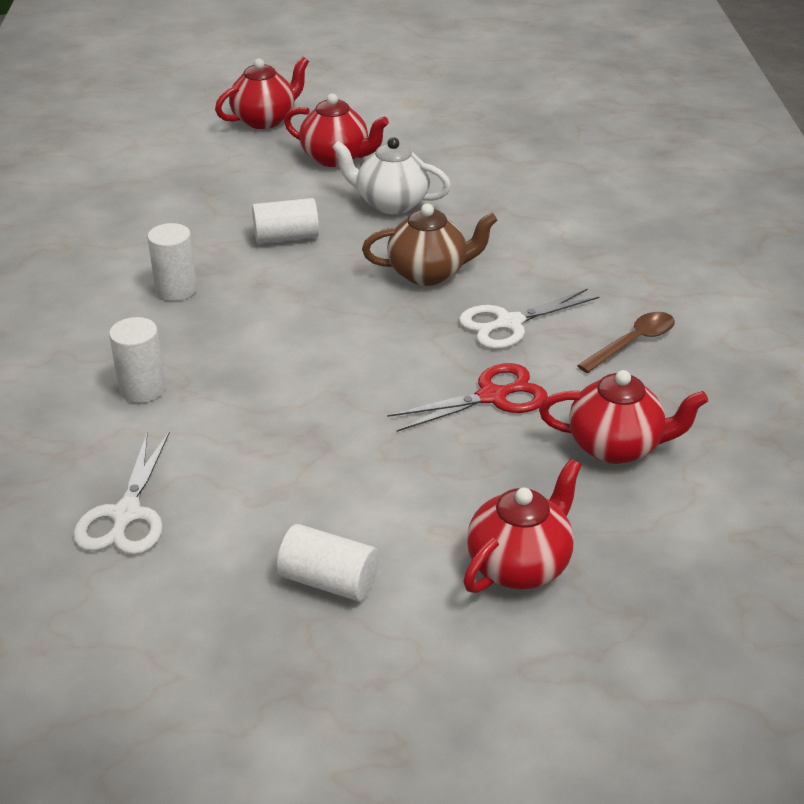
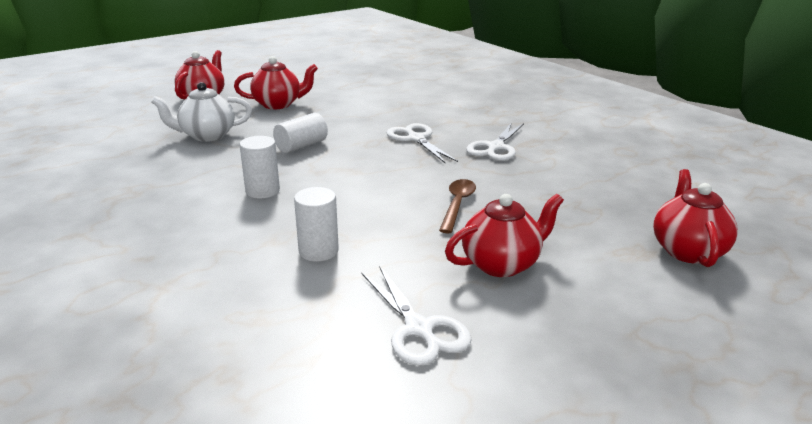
camera: 35 degrees left, 10 degrees down
(329, 581) = (608, 305): white cylinder -> none
(391, 203) = (344, 115): white teapot -> white teapot (207, 136)
(428, 273) = (416, 139): brown teapot -> white scissors
(492, 397) = (541, 181): red scissors -> none
(616, 446) = (636, 181): red teapot -> red teapot (501, 264)
(633, 343) = (568, 137): brown spoon -> brown spoon (457, 205)

